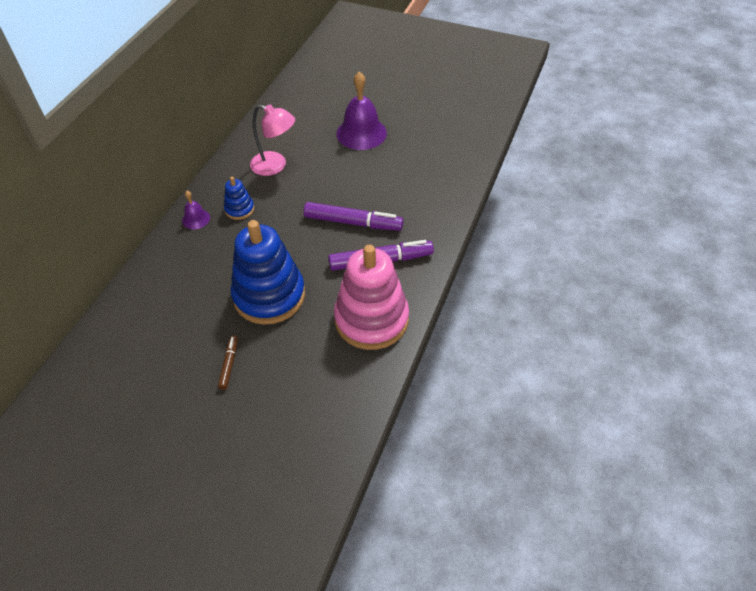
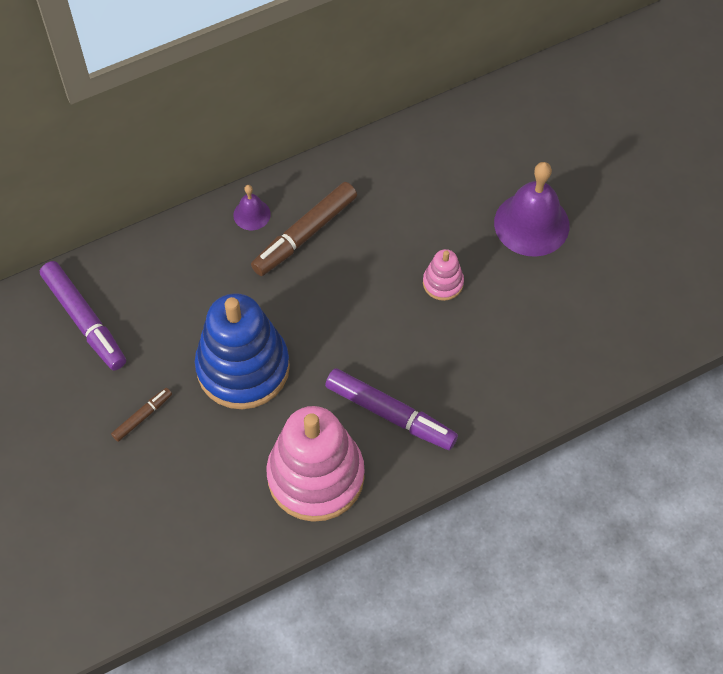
camera: 40 degrees right, 10 degrees up
(239, 209) = (305, 234): blue stacking toy -> brown marker
(275, 166) = (392, 202): pink lamp -> none
(343, 184) = (443, 283): none -> pink stacking toy
(353, 222) = (407, 343): purple marker -> purple marker (85, 320)

